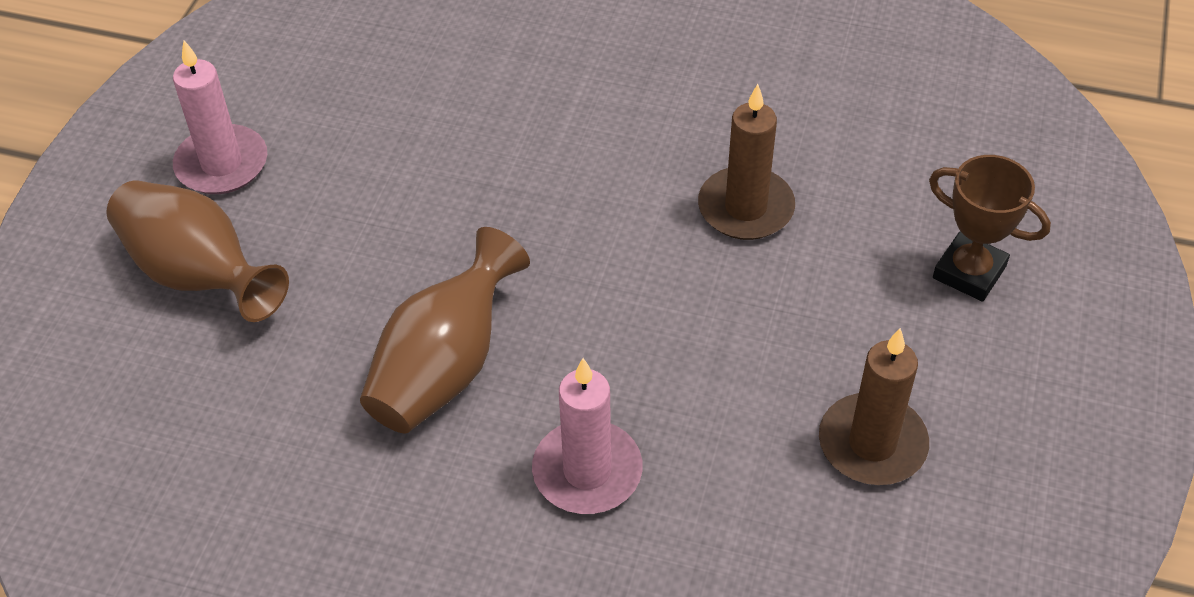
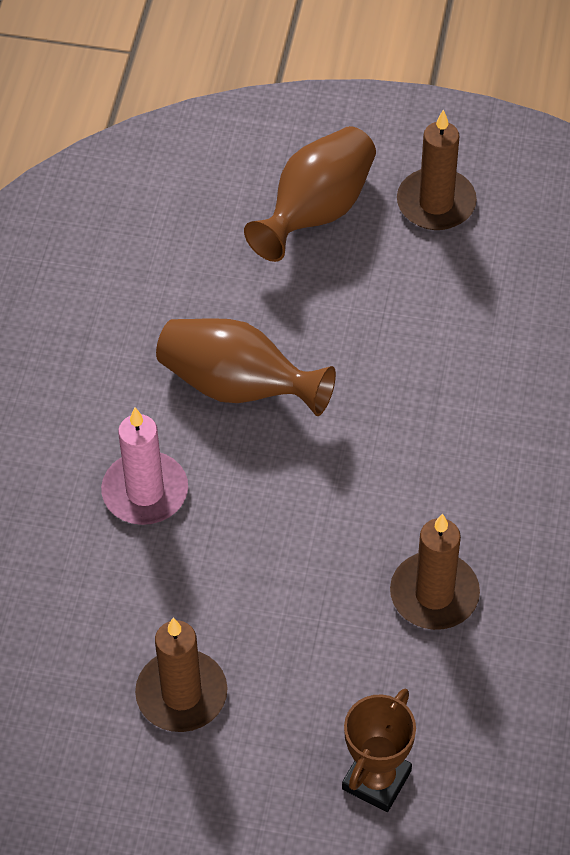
camera: 85 degrees right, 5 degrees up
(222, 164) = (436, 203): pink candle -> brown candle

